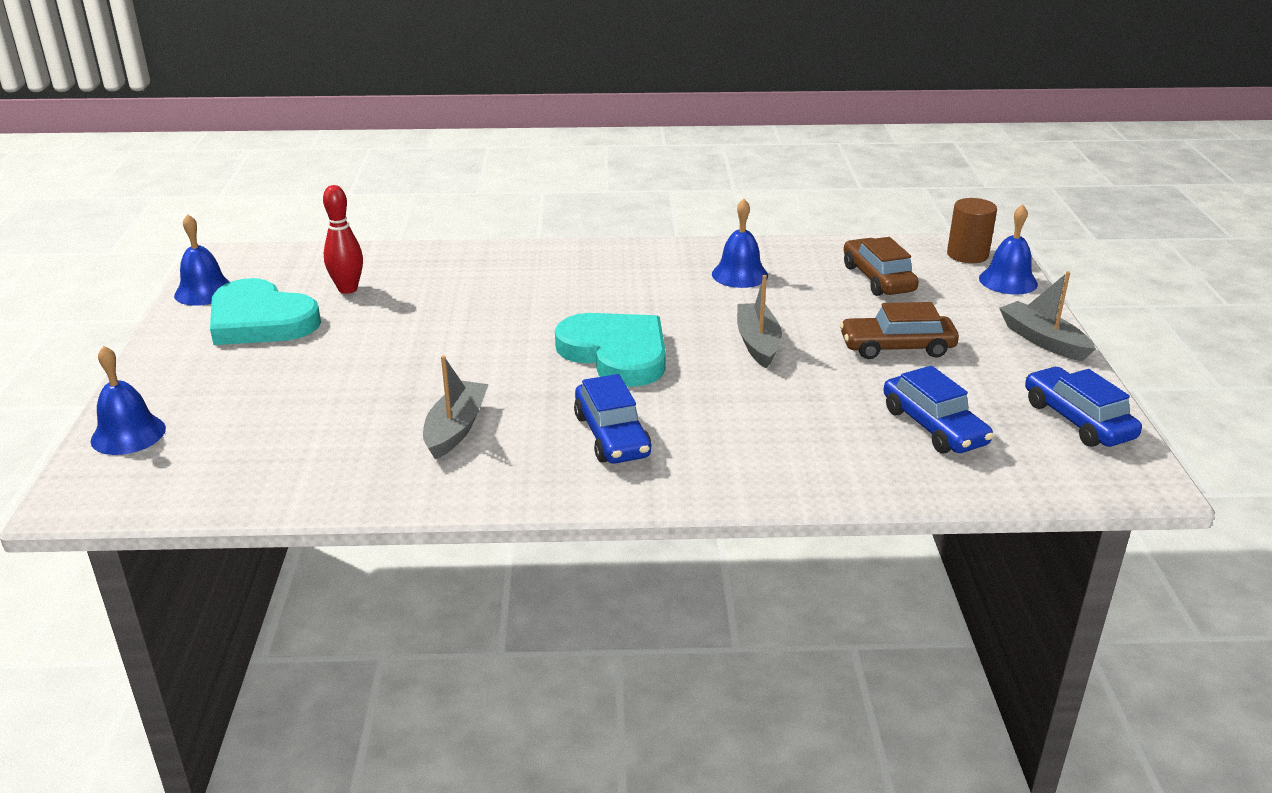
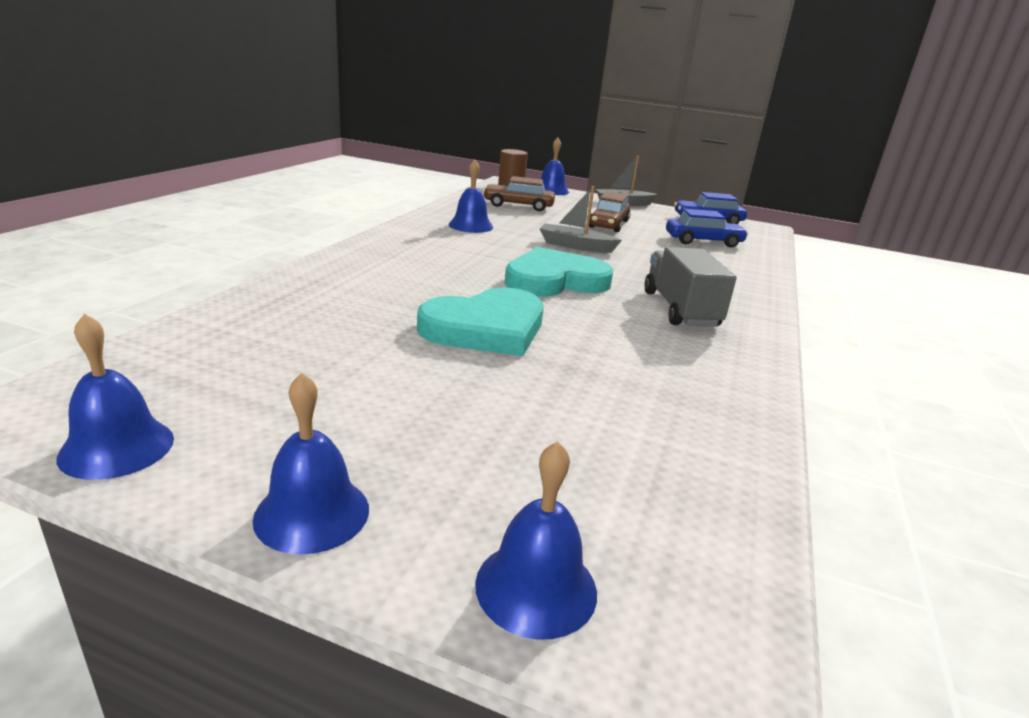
camera: 70 degrees left, 5 degrees down
(168, 358) = (312, 513): none -> blue bell
(260, 320) = (286, 417): turquoise heart -> turquoise heart (486, 328)
(348, 289) = (280, 349): red bowling pin -> none
(456, 428) = (641, 358): grey boat -> none
(612, 436) = (680, 309): blue car -> grey truck

